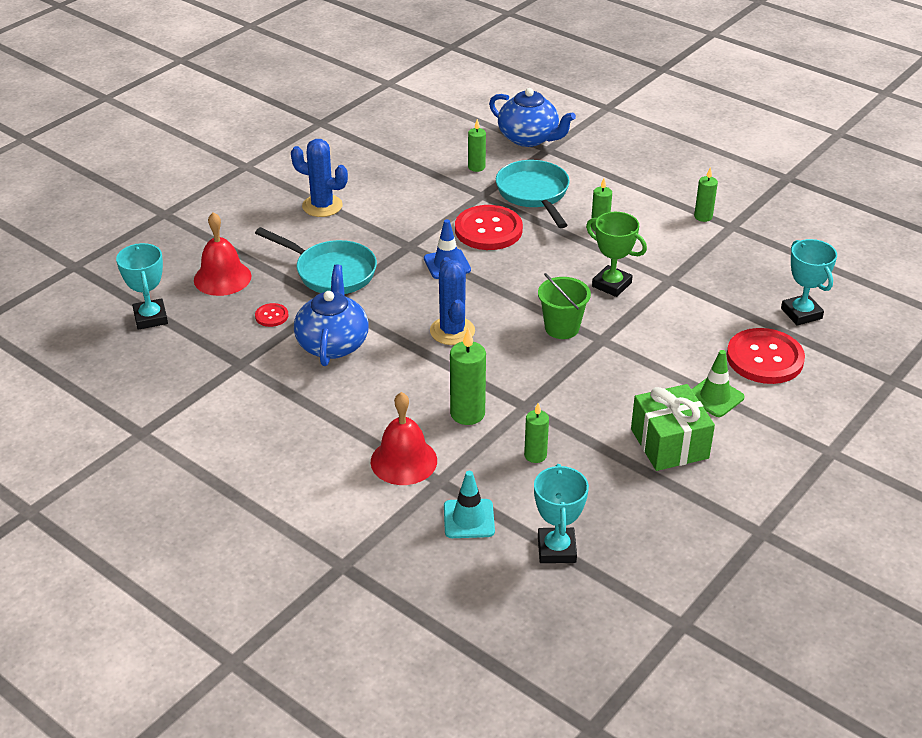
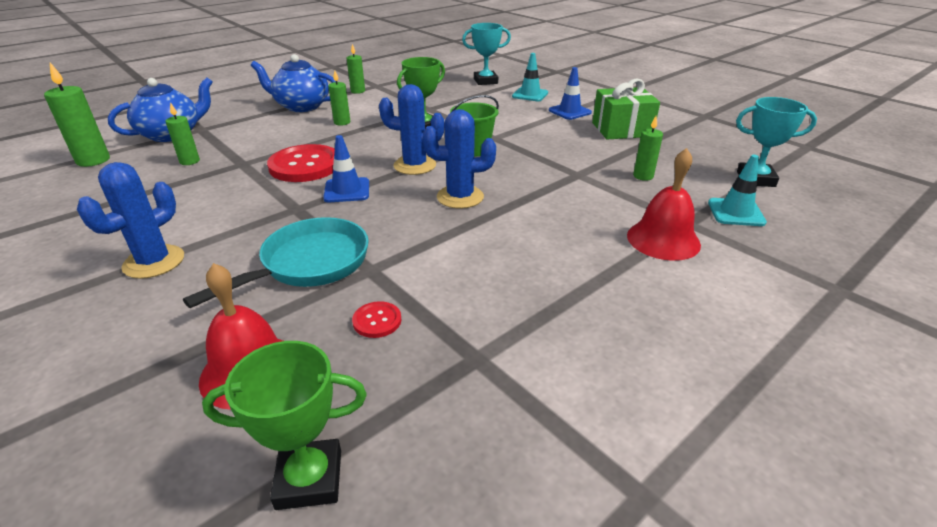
camera: 80 degrees left, 5 degrees down
(150, 318) = (309, 479): turquoise trophy -> green trophy
(333, 344) = (457, 272): blue teapot -> blue teapot (301, 106)
(467, 414) = (588, 200): green candle -> green candle (93, 160)
(510, 294) = (415, 165): none -> blue cactus
(534, 194) = (267, 141): turquoise pan -> none
(715, 397) = (569, 111): green traffic cone -> blue traffic cone
(764, 358) = (530, 95): red button -> turquoise traffic cone

